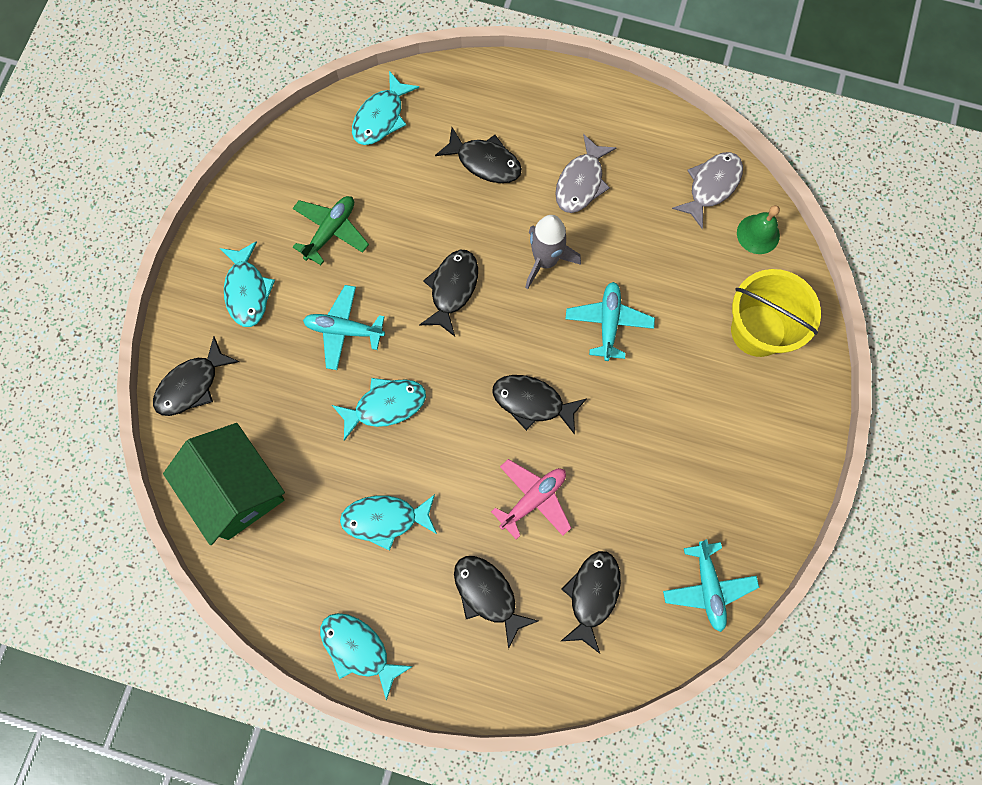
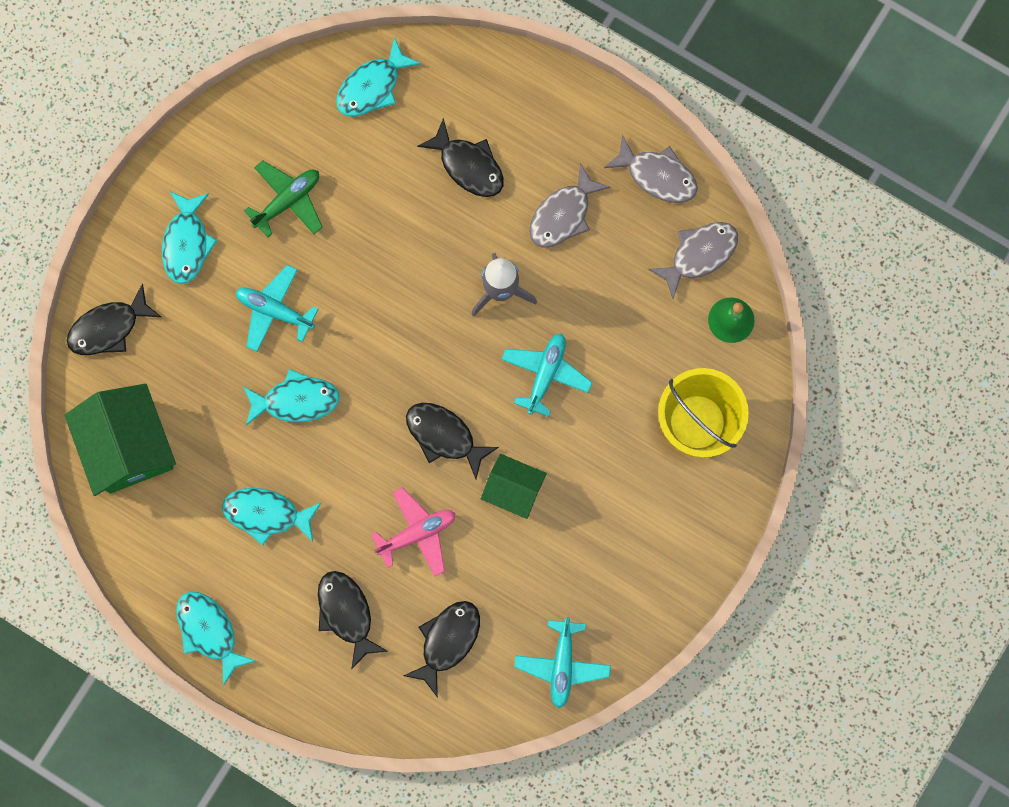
camera: 15 degrees right, 5 degrees up
(452, 289) = (396, 296): black fish -> none
(611, 434) = (513, 489): none -> green house
(653, 130) = (657, 175): none -> grey fish

